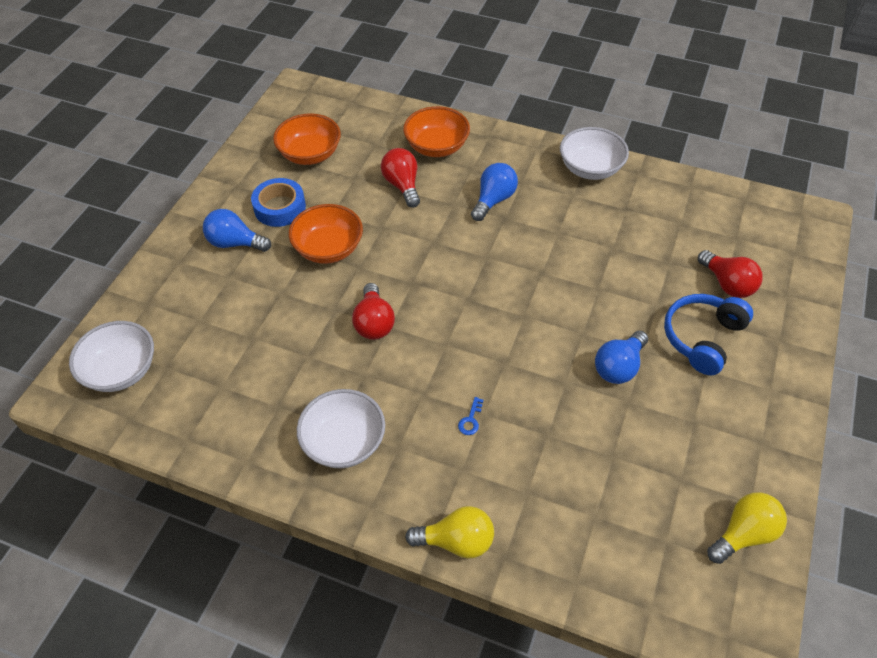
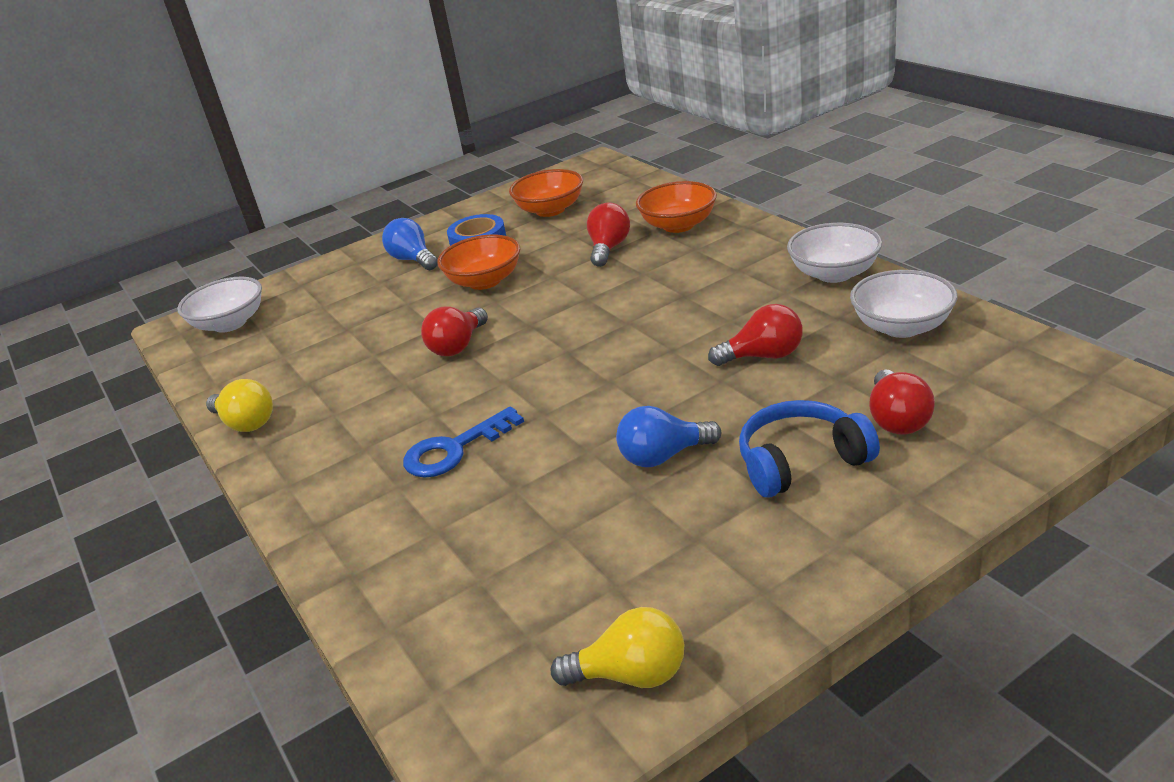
camera: 40 degrees right, 20 degrees down
(344, 442) = (326, 427): white bowl -> white bowl (902, 327)
(456, 541) = (324, 543): yellow light bulb -> yellow light bulb (246, 423)
(470, 420) = (454, 449): blue key -> blue key, size x2.32
(494, 200) = (689, 278): blue light bulb -> none
(607, 258) = (763, 356): none -> red light bulb

